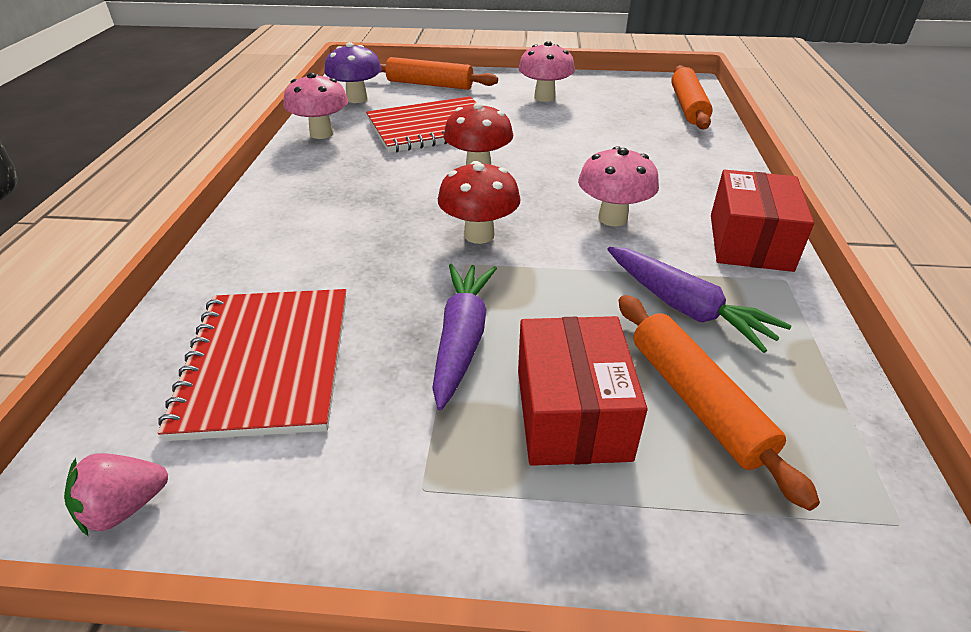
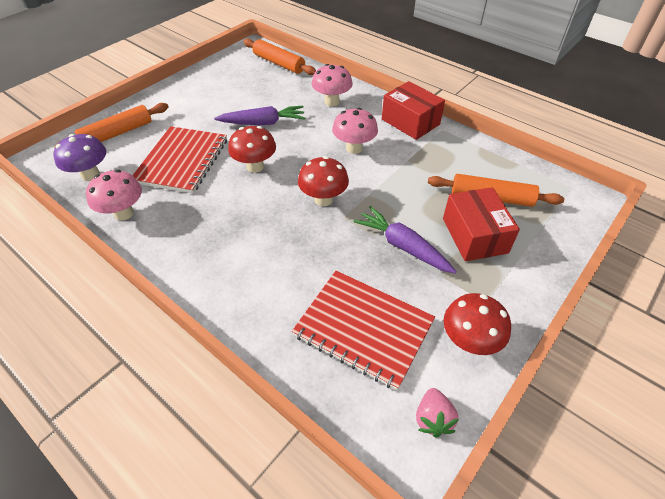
camera: 55 degrees left, 10 degrees up
(312, 497) = (469, 341): none -> red mushroom
(544, 97) = (203, 100): pink mushroom -> pink mushroom (332, 102)
(572, 413) = (474, 235): red box -> red box turned 45 degrees clockwise
(686, 308) = (437, 167): purple carrot -> purple carrot (263, 123)

